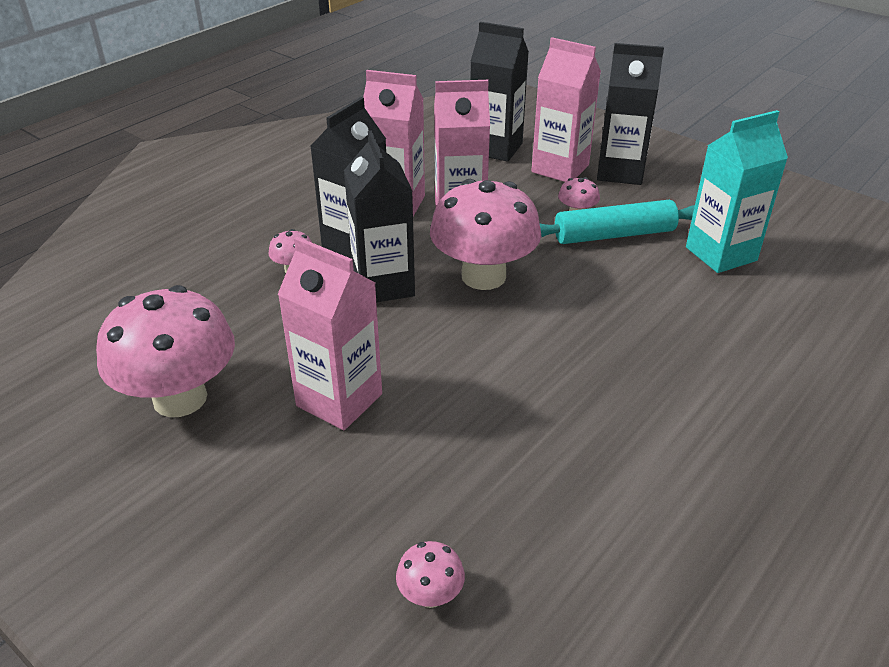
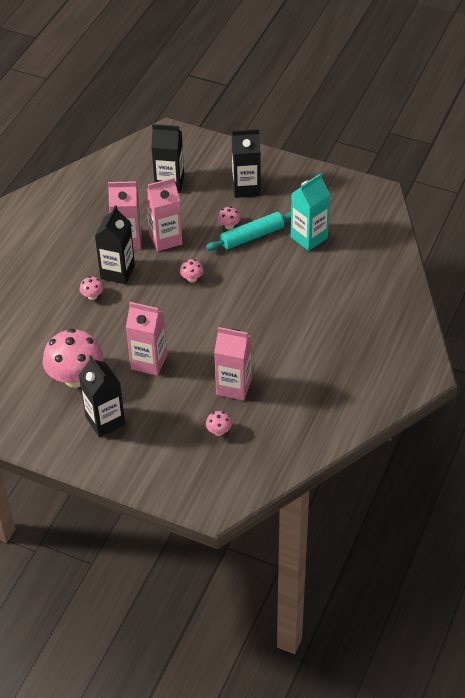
camera: 15 degrees left, 10 degrees up
(383, 285) = (143, 295): black carton -> black carton (105, 421)
(483, 276) = (192, 278): pink mushroom -> pink mushroom, size x0.42
(560, 169) = (211, 192): pink carton -> pink carton (234, 386)

